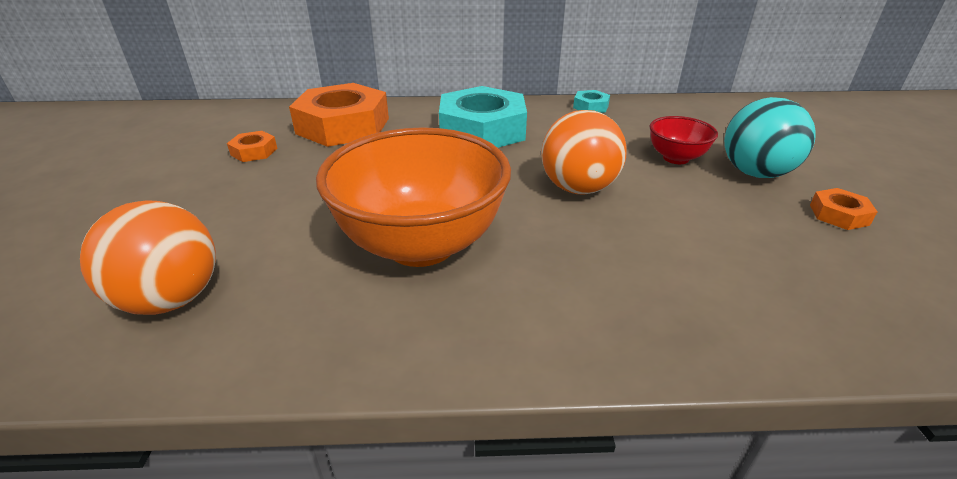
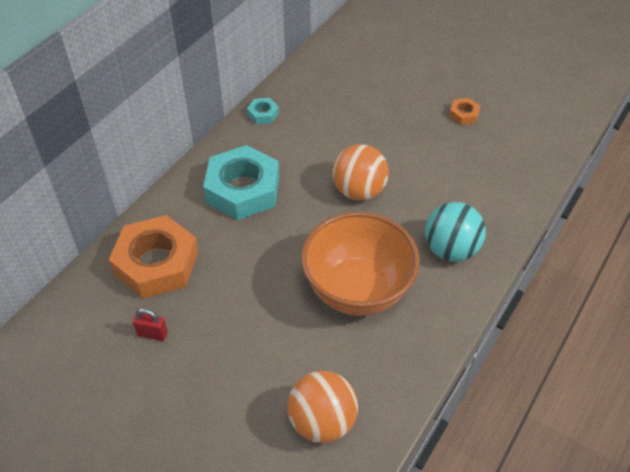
camera: 55 degrees left, 15 degrees up
(254, 151) = (152, 334): orange nut -> red padlock
(676, 158) = (365, 127): red bowl -> none
(755, 173) = (407, 110): turquoise ball -> turquoise ball (450, 250)

